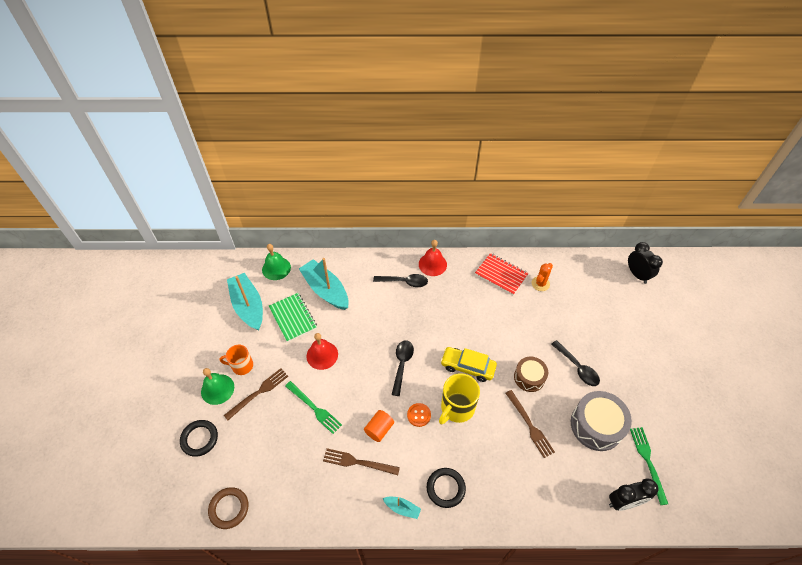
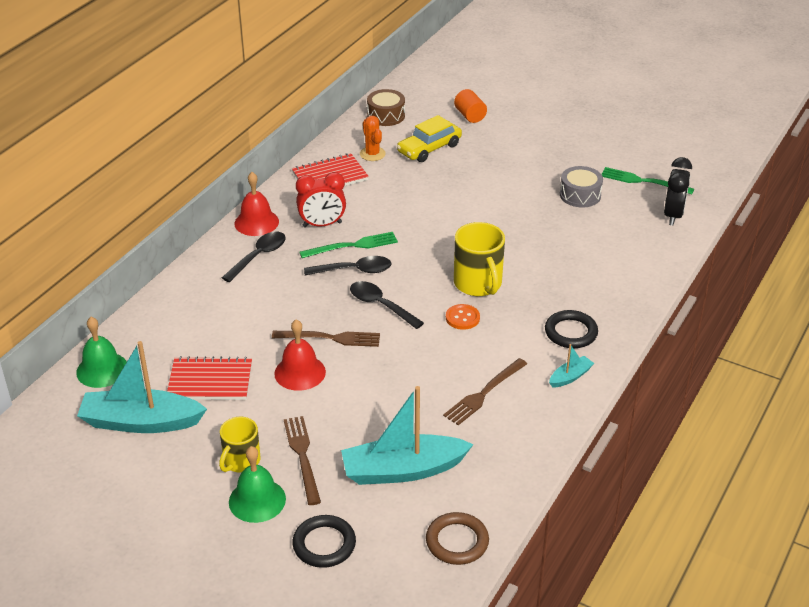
camera: 60 degrees left, 15 degrees down
(241, 366) = (241, 461): orange mug -> yellow mug
(293, 318) = (210, 381): green notebook -> red notebook
(314, 408) = (375, 407): green fork -> green fork (353, 246)
(325, 290) = (195, 332): turquoise boat -> turquoise boat (403, 470)
(379, 429) = (454, 358): orange cylinder -> orange cylinder (470, 116)
(453, 296) = (322, 225): none -> red clock
(468, 367) = (432, 254): yellow car -> yellow car (429, 148)
(529, 377) = (486, 214): brown drum -> brown drum (386, 115)
(530, 425) = (544, 239): brown fork -> brown fork (331, 338)
(577, 367) = (503, 177): black spoon -> black spoon (354, 270)
(596, 425) = (580, 195): grey drum -> grey drum, size x0.63
(637, 274) = (427, 87): black clock -> none

